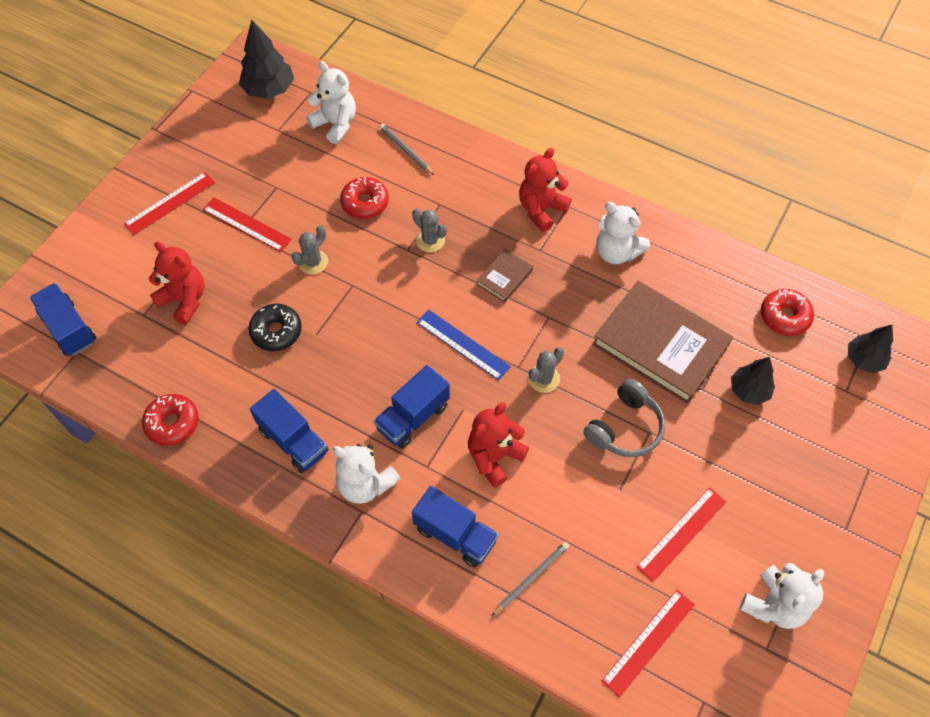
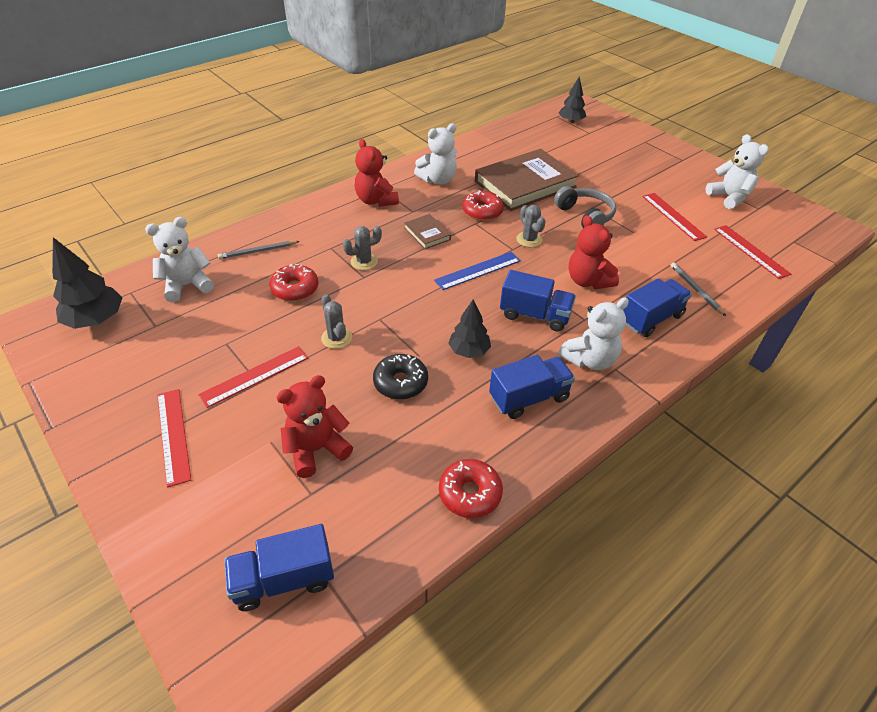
camera: 70 degrees left, 15 degrees down
(413, 417) = (535, 315): blue truck -> blue truck turned 45 degrees counterclockwise
(749, 390) = (576, 163): black tree -> black tree (469, 351)
(784, 316) = (527, 136): red donut -> red donut (482, 212)

